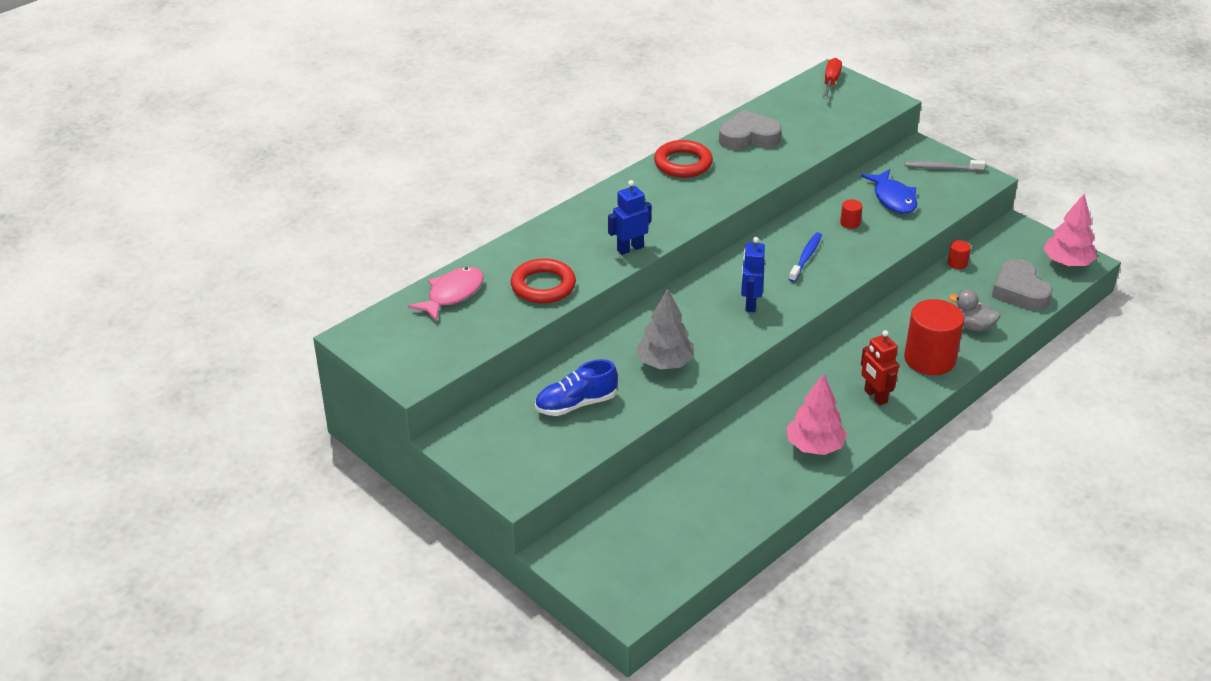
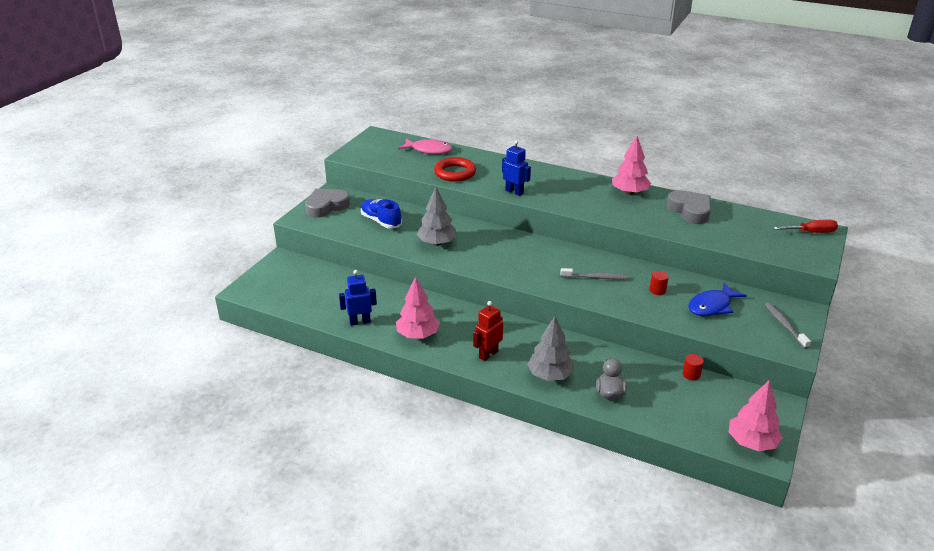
camera: 70 degrees right, 5 degrees down
(683, 163) = (629, 193): red ring -> pink tree
(750, 304) = (522, 263): blue robot -> blue robot (360, 322)
(806, 257) = (595, 277): blue toothbrush -> grey toothbrush
(929, 359) = (550, 375): red cylinder -> grey tree
(1019, 291) = (682, 416): grey heart -> grey heart (326, 206)

